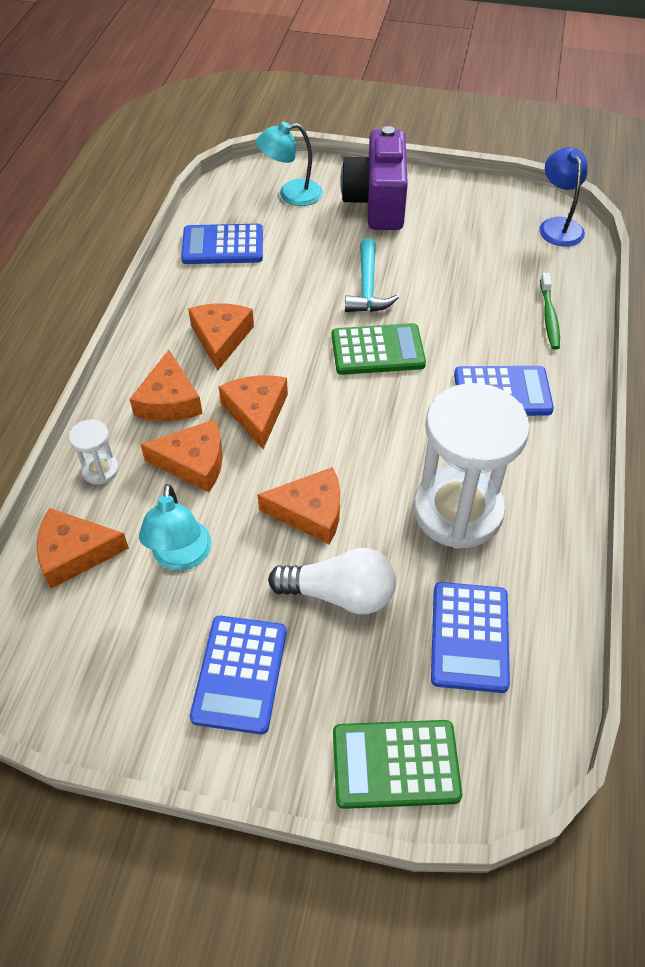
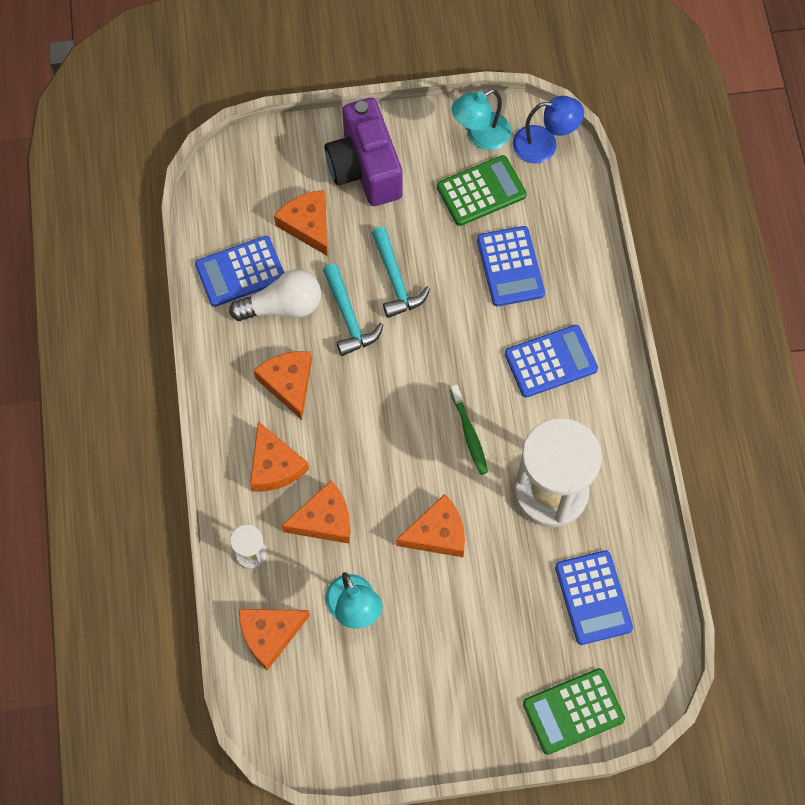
camera: 20 degrees left, 15 degrees up
(240, 674) = (440, 686): blue calculator -> blue calculator (510, 267)
(256, 412) = (354, 452): orange cheese -> orange cheese (308, 225)
(291, 194) = (277, 182): turquoise lamp -> turquoise lamp (480, 136)
(307, 303) = (348, 317): none -> turquoise hammer
(339, 594) = (487, 596): white light bulb -> white light bulb (282, 306)
(377, 350) = (431, 351): green calculator -> green calculator (481, 191)
(549, 317) = (566, 263): green toothbrush -> green toothbrush (469, 433)
(558, 226) = (544, 145): blue lamp -> blue lamp turned 120 degrees clockwise

